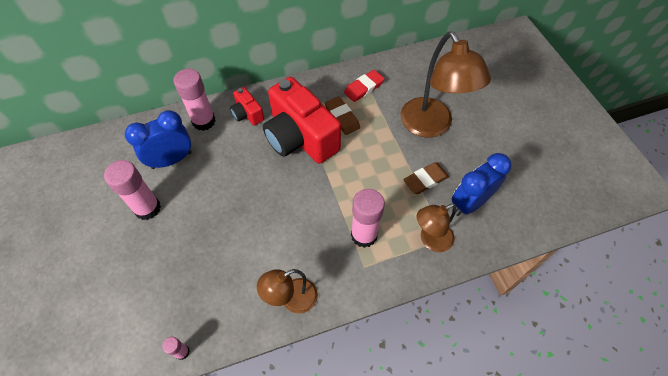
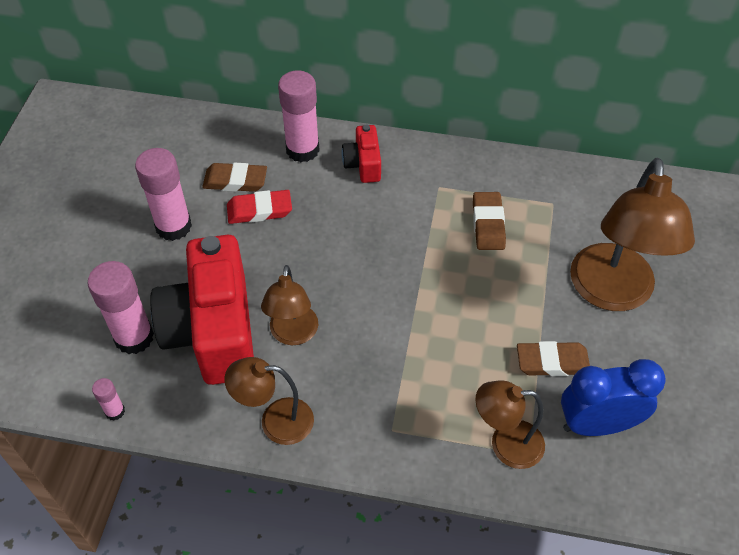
camera: 30 degrees right, 5 degrees down
(172, 160) = (235, 181): blue clock -> brown eraser
(269, 239) = (293, 334): none -> brown lamp
(300, 138) = (413, 225): red camera -> red camera (213, 330)
(364, 88) = (546, 197): red eraser -> red eraser (259, 210)
(364, 235) = (417, 390): pink glue stick -> pink glue stick (134, 337)

